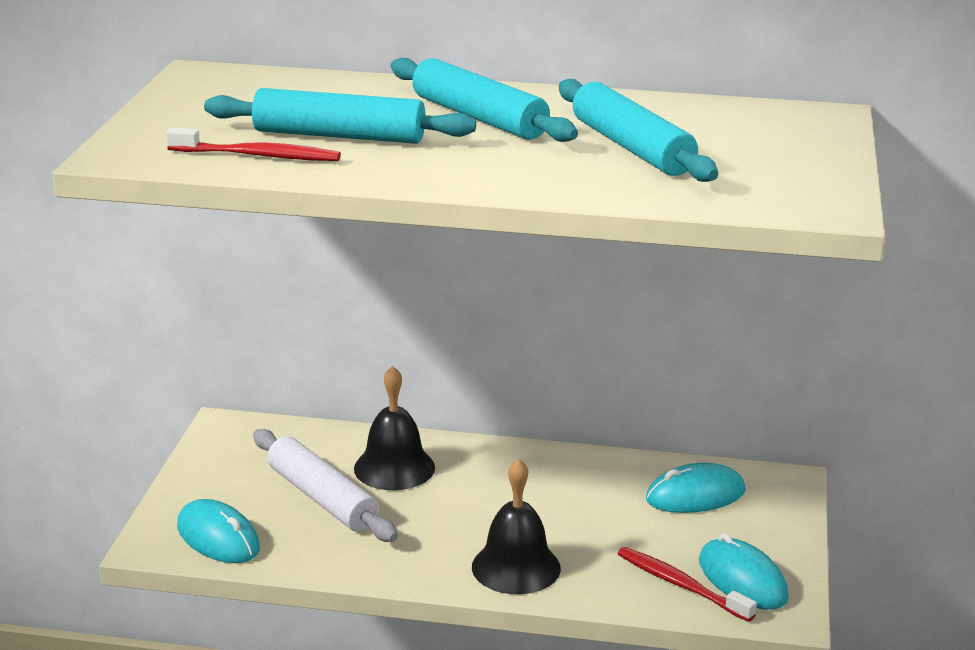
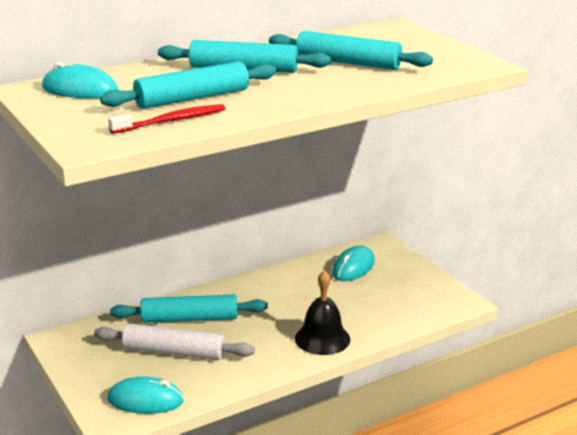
camera: 40 degrees left, 0 degrees up
(394, 468) = (189, 318): black bell -> turquoise rolling pin
(681, 585) = (405, 310): red toothbrush -> none
(742, 580) = (426, 296): turquoise mouse -> turquoise mouse (80, 90)

